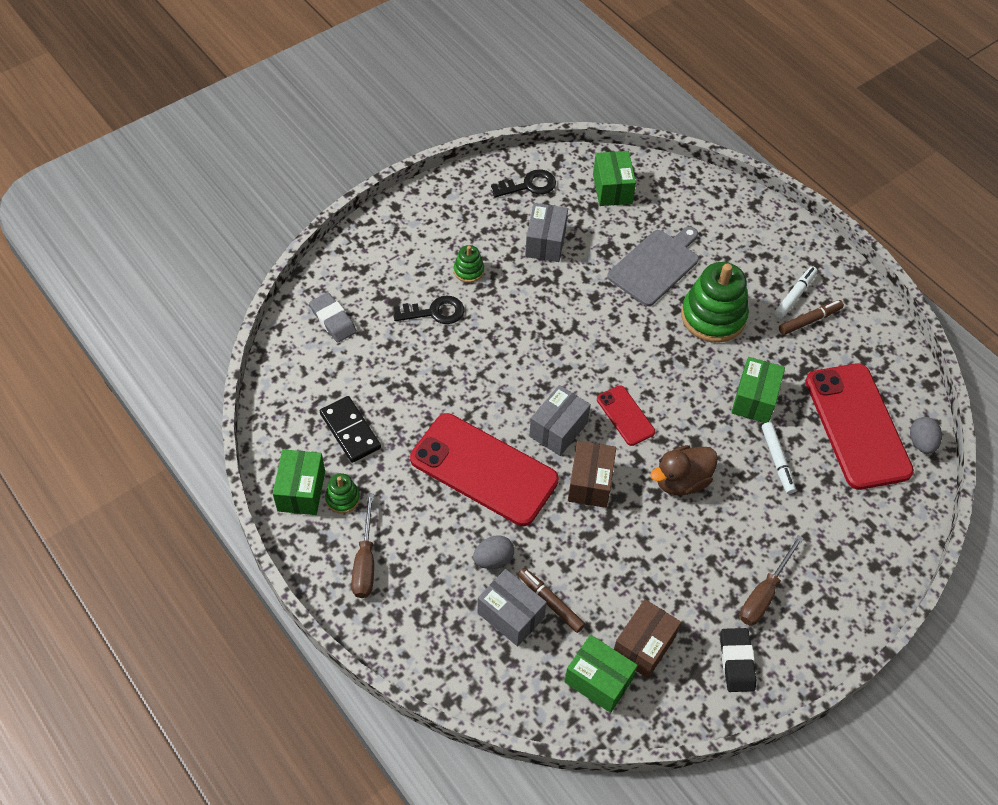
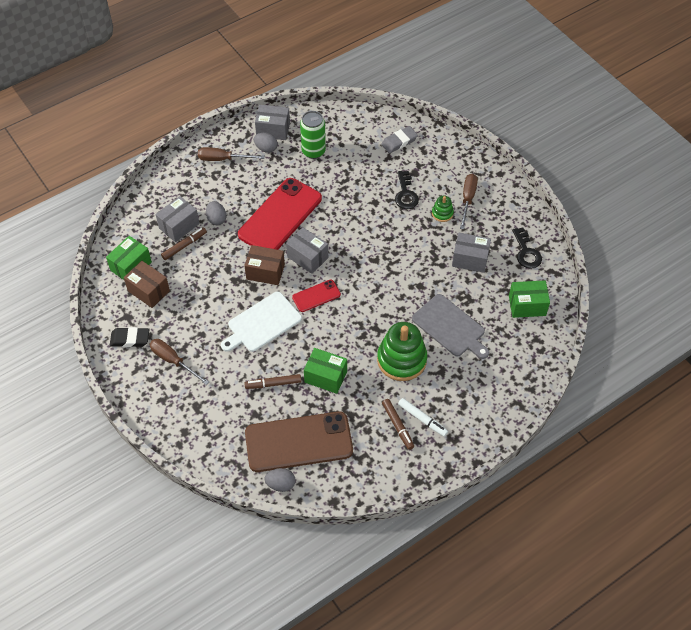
camera: 95 degrees right, 0 degrees up
(301, 491) = (273, 130): green box -> grey box
(342, 498) = (266, 148): green stacking toy -> grey egg
(350, 431) = (313, 151): black domino -> green can
(442, 242) = (467, 199): none -> brown screwdriver
(681, 481) = (262, 323): brown duck -> white cutting board
(777, 460) = (273, 384): white marker -> brown marker
(857, 426) = (298, 442): red phone -> brown phone

